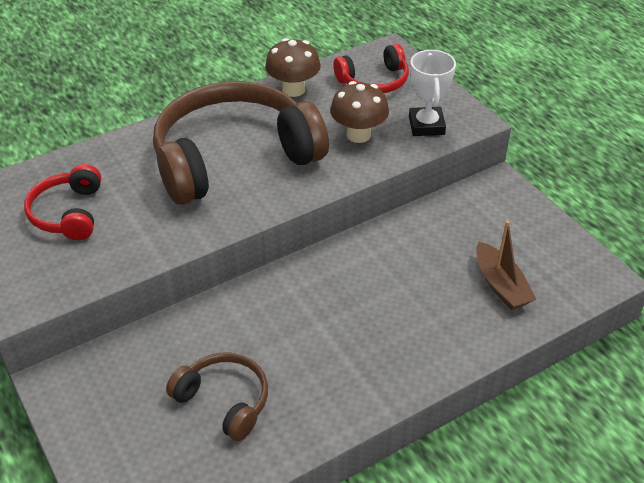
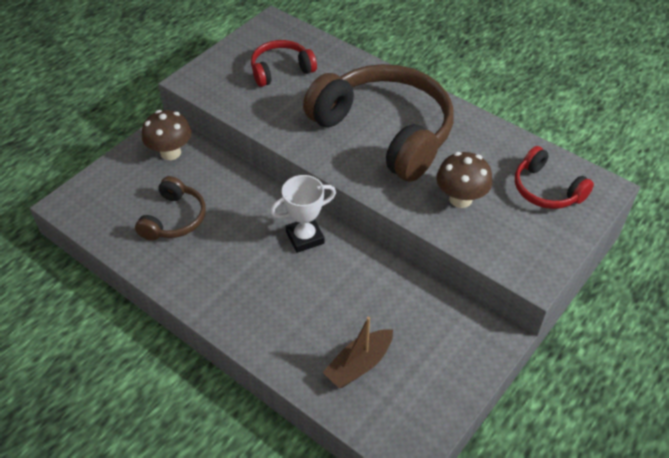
camera: 70 degrees right, 5 degrees up
(293, 90) = (496, 140): brown mushroom -> brown mushroom (170, 152)
(426, 125) = (504, 243): white trophy -> white trophy (305, 237)

